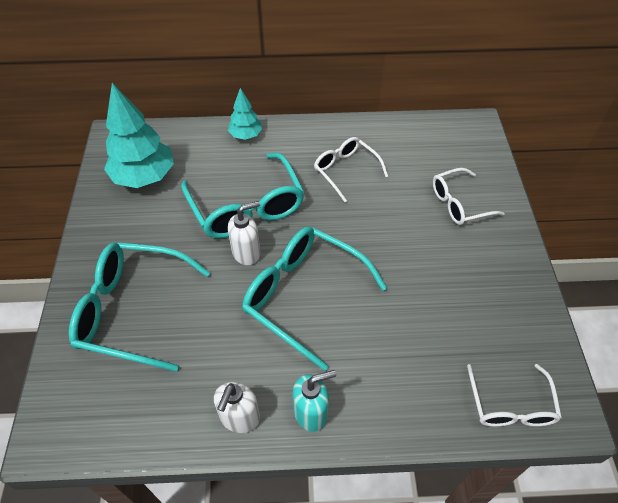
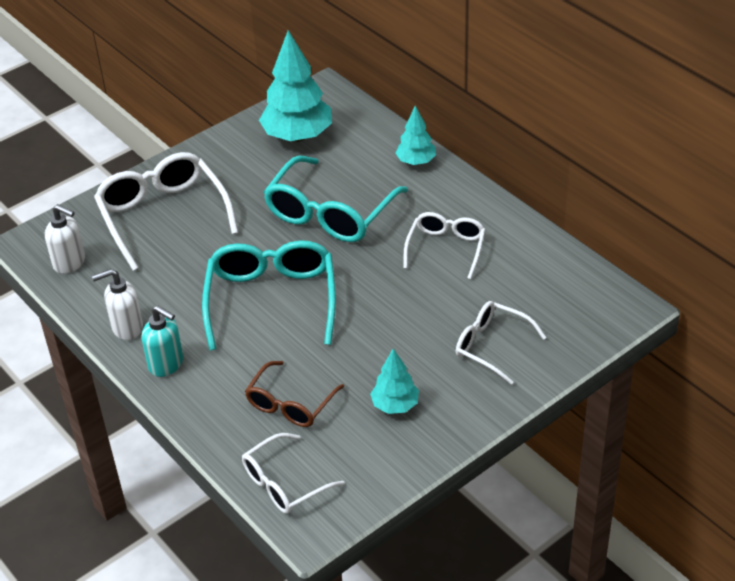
camera: 55 degrees right, 10 degrees down
(133, 310) = (163, 216): turquoise glasses -> white glasses
(246, 253) = (281, 242): white soap dispenser -> white soap dispenser (70, 263)
(426, 349) = (291, 403): none -> brown glasses
(476, 287) = (395, 405): none -> turquoise tree

